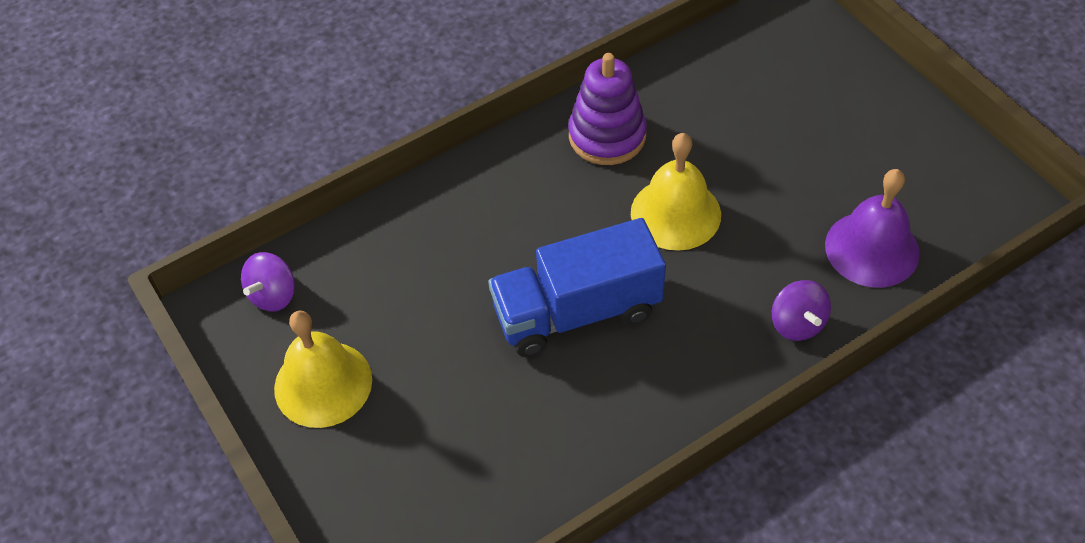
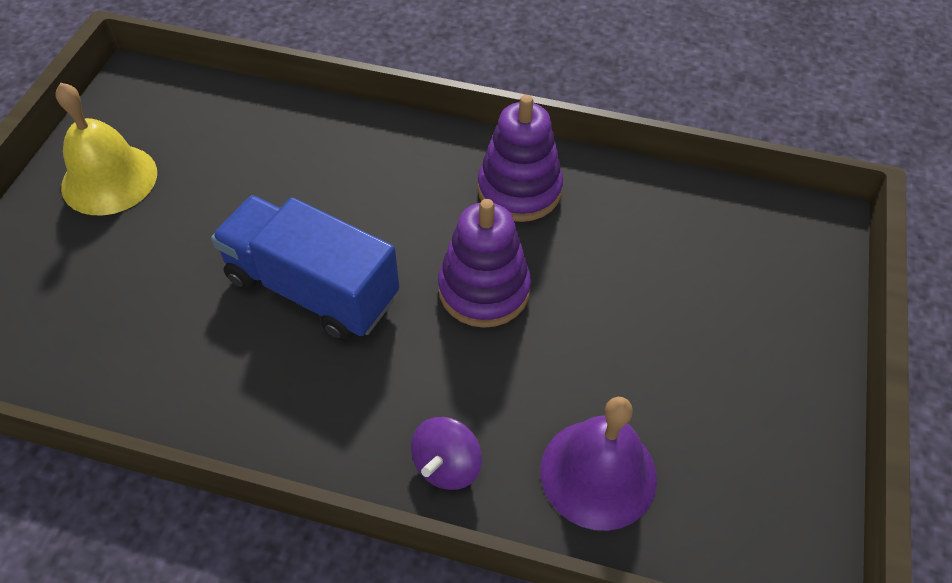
camera: 45 degrees right, 0 degrees up
(273, 295) = (169, 101): purple spinning top -> none
(675, 213) = (484, 290): yellow bell -> purple stacking toy

